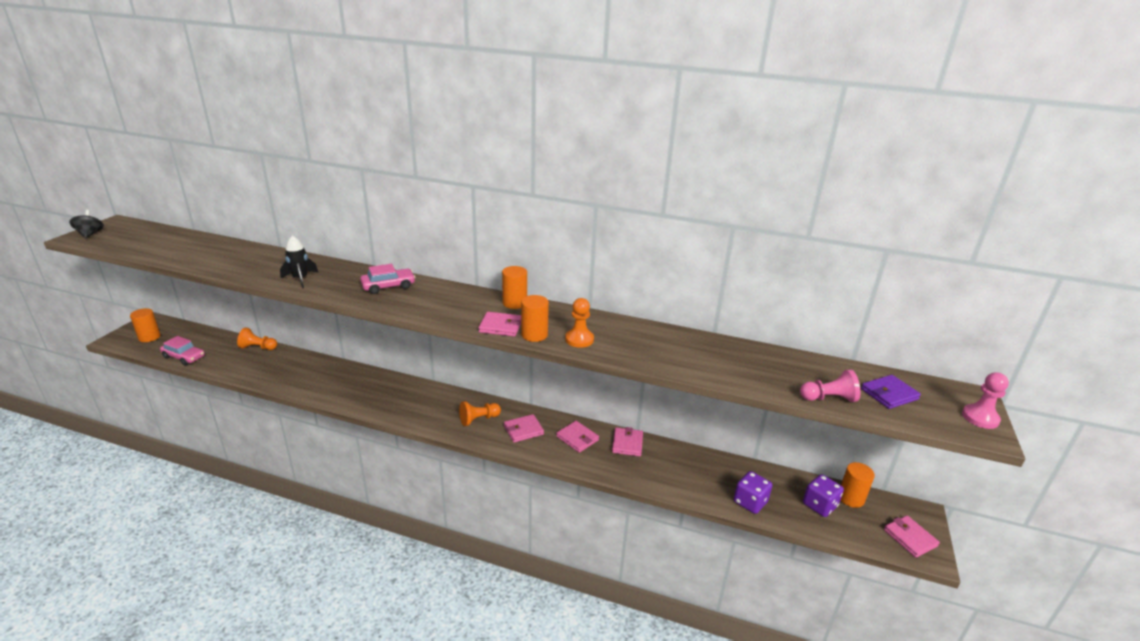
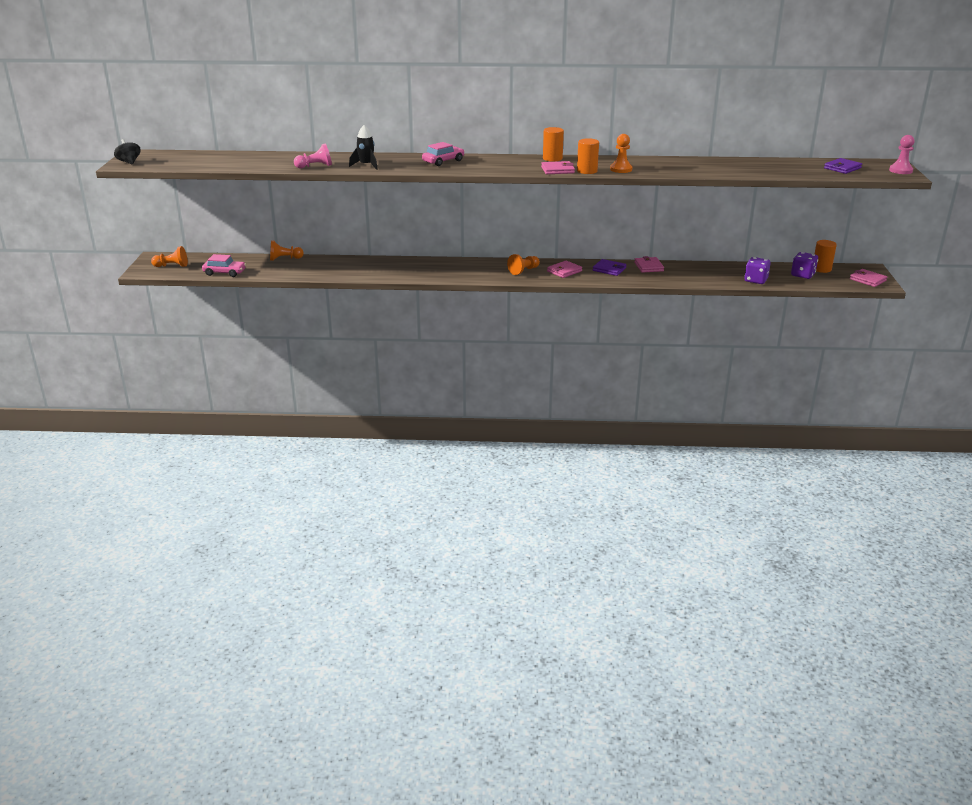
camera: 15 degrees left, 0 degrees up
(149, 337) = (172, 266): orange cylinder -> orange pawn
(577, 438) = (609, 269): pink wallet -> purple wallet
(828, 398) = (807, 174): pink pawn -> pink pawn (315, 166)

